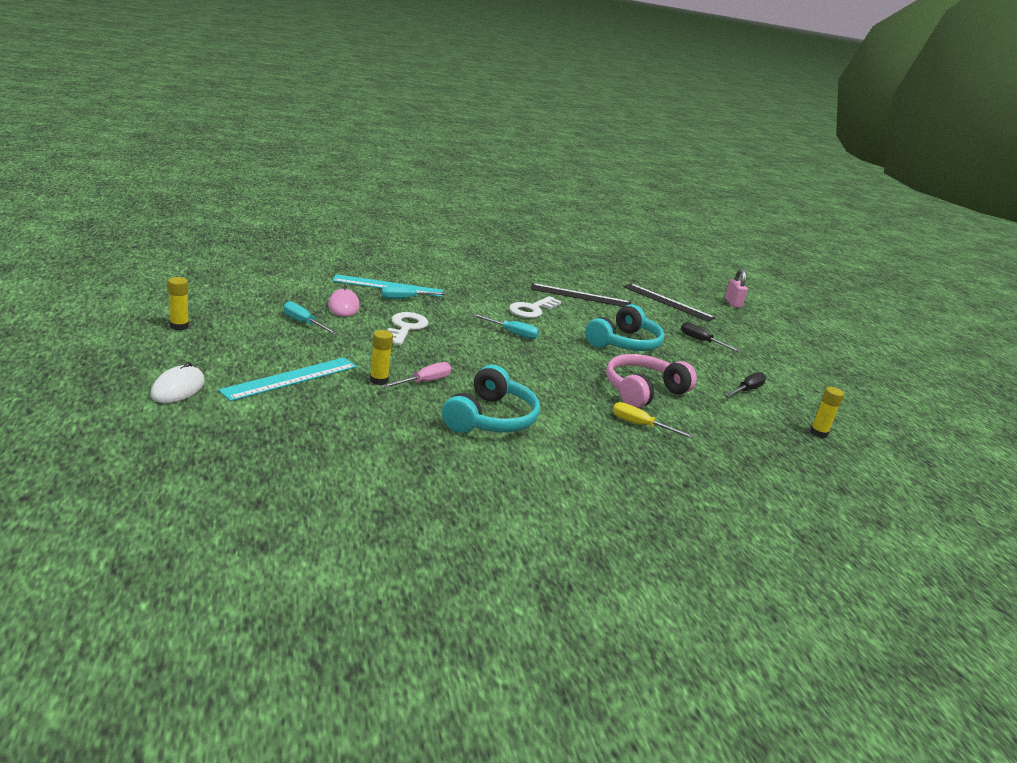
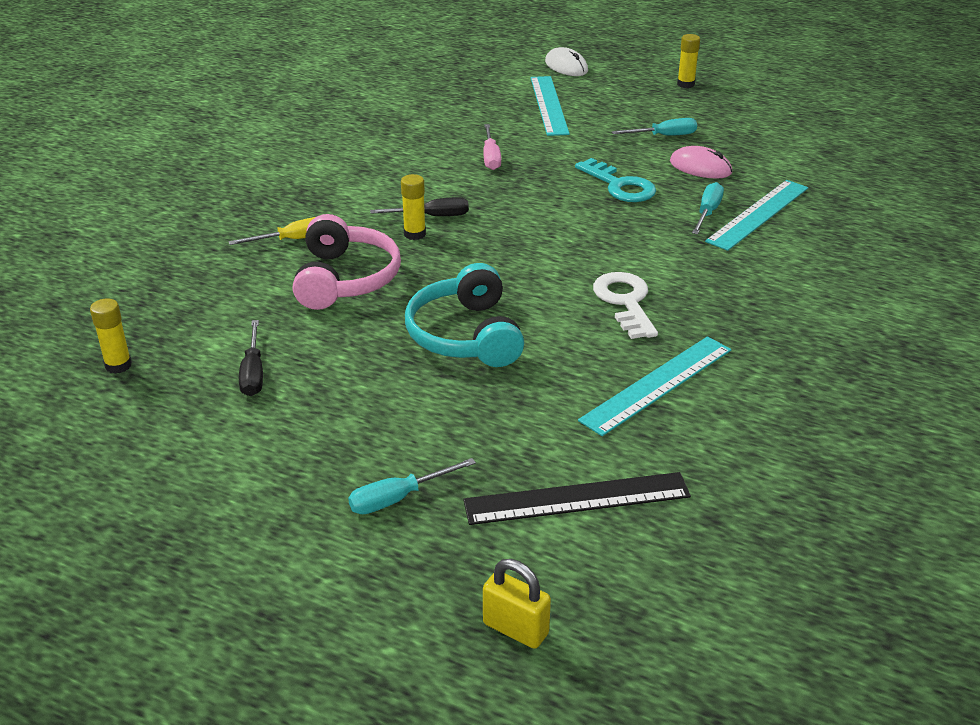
camera: 135 degrees right, 10 degrees up
(378, 380) = (513, 138): yellow glue stick -> yellow glue stick (414, 234)
(405, 328) = (620, 186): white key -> turquoise key
(490, 418) = (397, 166): turquoise headphones -> none
(512, 333) = (560, 251): turquoise screwdriver -> turquoise screwdriver (398, 498)
(581, 296) = (657, 384): black ruler -> turquoise ruler
(701, 341) = (407, 430): black screwdriver -> black screwdriver (432, 216)
(732, 303) = (515, 629): pink padlock -> yellow padlock

